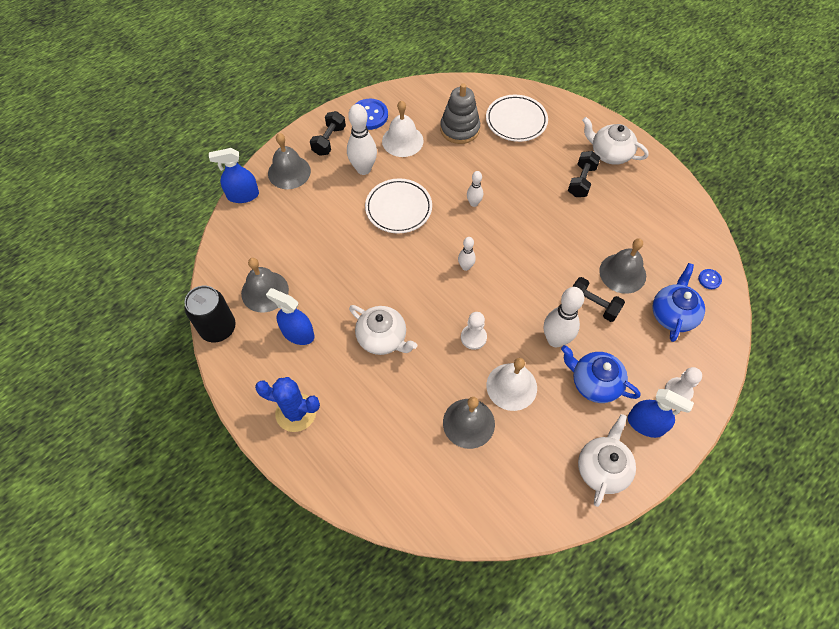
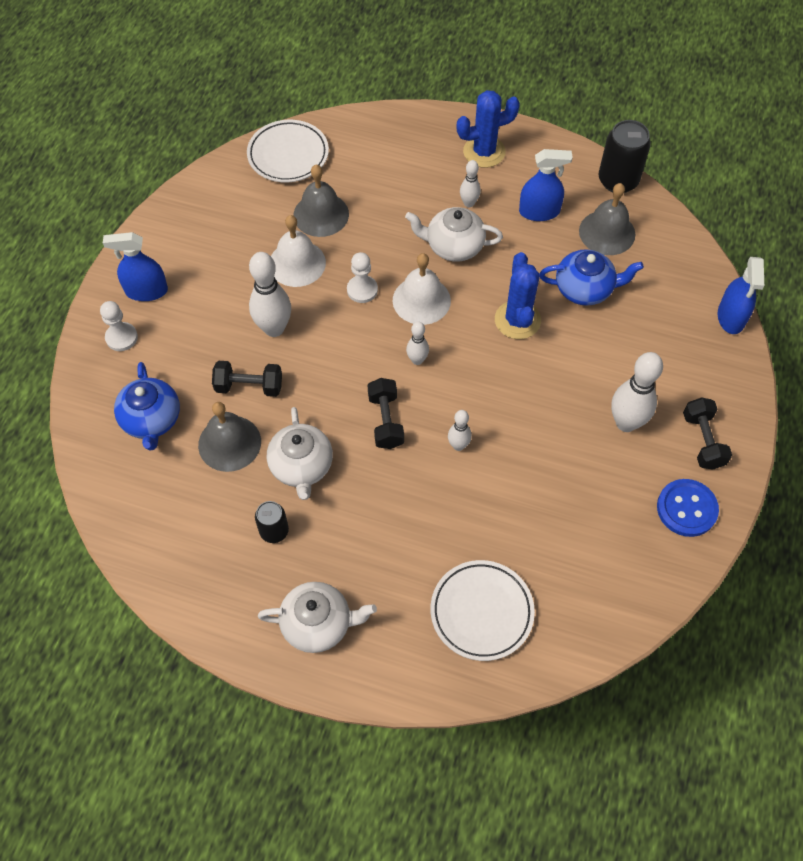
camera: 150 degrees right, 0 degrees up
(243, 195) = (731, 317): blue spray bottle -> blue spray bottle turned 135 degrees clockwise
(289, 172) = (709, 372): grey bell -> none
(344, 369) = (469, 203): none -> white bowling pin
(379, 260) = (517, 320): none -> blue cactus
(398, 208) = (543, 392): white plate -> white plate (288, 155)
(402, 141) = (611, 491): white bell -> white bell (421, 300)
(459, 129) = (550, 553): grey stacking toy -> none
(581, 181) = (337, 553): black dumbbell -> black dumbbell (386, 421)
(594, 383) = (214, 305): blue teapot -> blue teapot (585, 289)
(602, 468) = (176, 235): white teapot -> white teapot (301, 467)
(615, 209) = (274, 531): none -> black can
(709, 279) = (118, 487): blue button -> none

